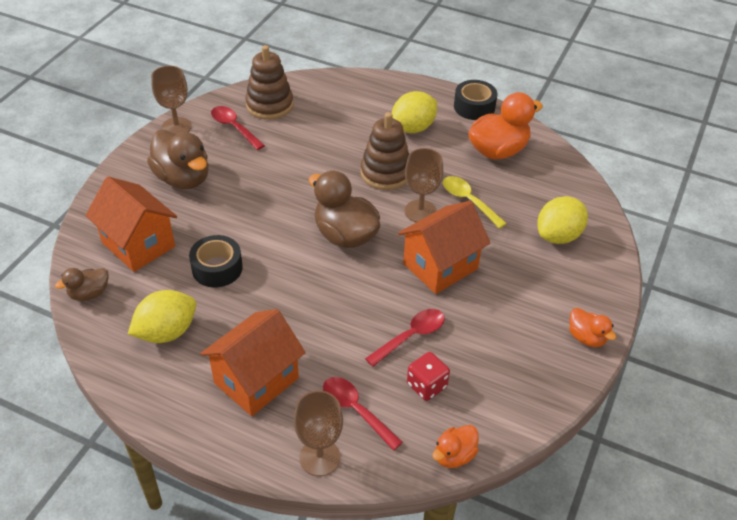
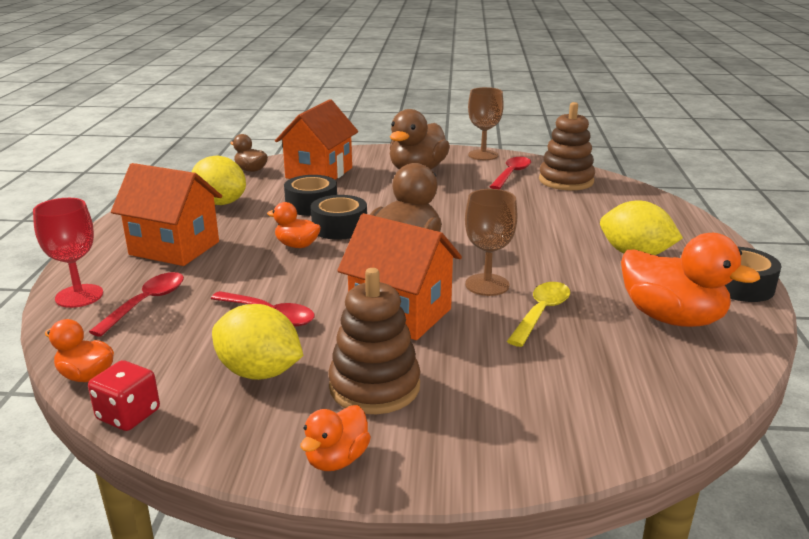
camera: 70 degrees right, 20 degrees down
(278, 262) = (339, 227): none -> black tape
(298, 296) = (297, 245): none -> orange duck
(320, 457) = (79, 296): brown goblet -> red goblet
(385, 173) = (532, 253): brown stacking toy -> brown stacking toy (374, 387)
(426, 385) = (194, 338): red dice -> red dice (128, 415)
(558, 236) = (543, 398): yellow lemon -> yellow lemon (259, 372)

